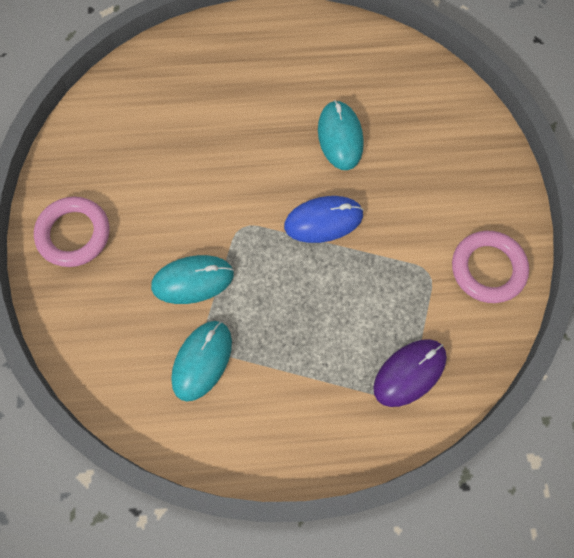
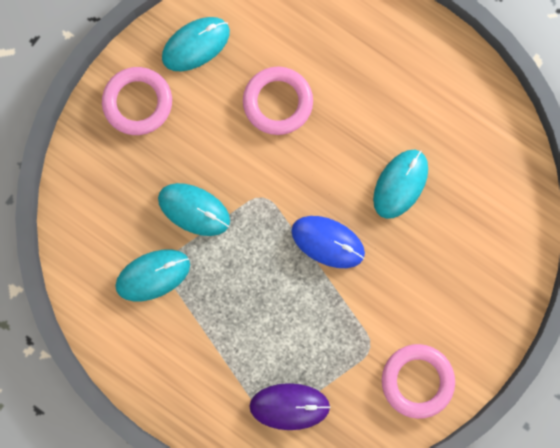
camera: 40 degrees right, 10 degrees up
(88, 156) = (196, 45): none -> turquoise mouse
(192, 149) = (277, 102): none -> pink ring

